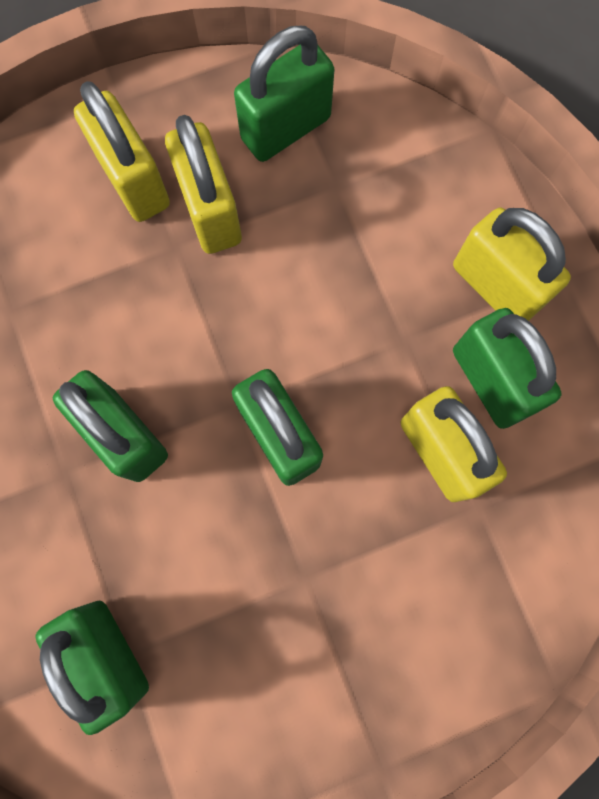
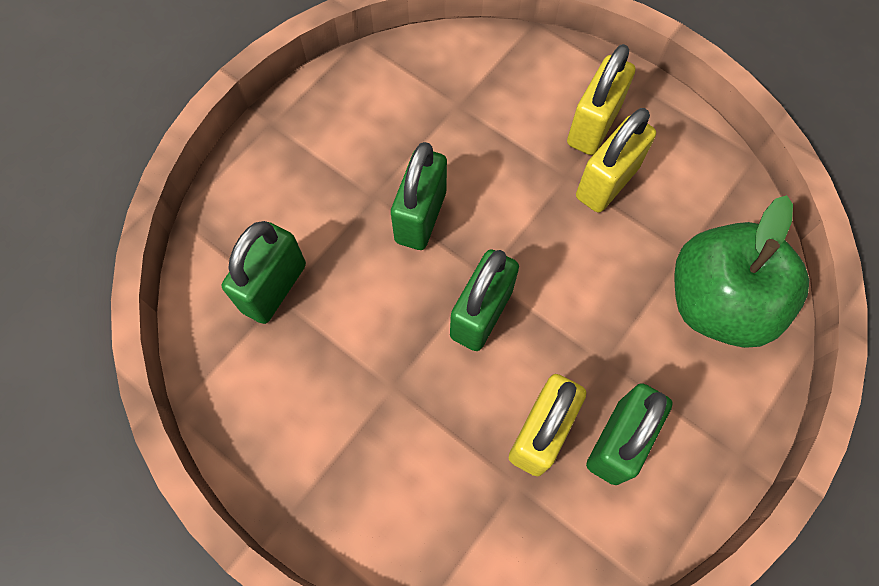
camera: 60 degrees right, 10 degrees down
(285, 128) = (701, 196): green padlock -> none
(407, 192) = (717, 303): none -> green apple
(495, 286) = (692, 406): yellow padlock -> none

